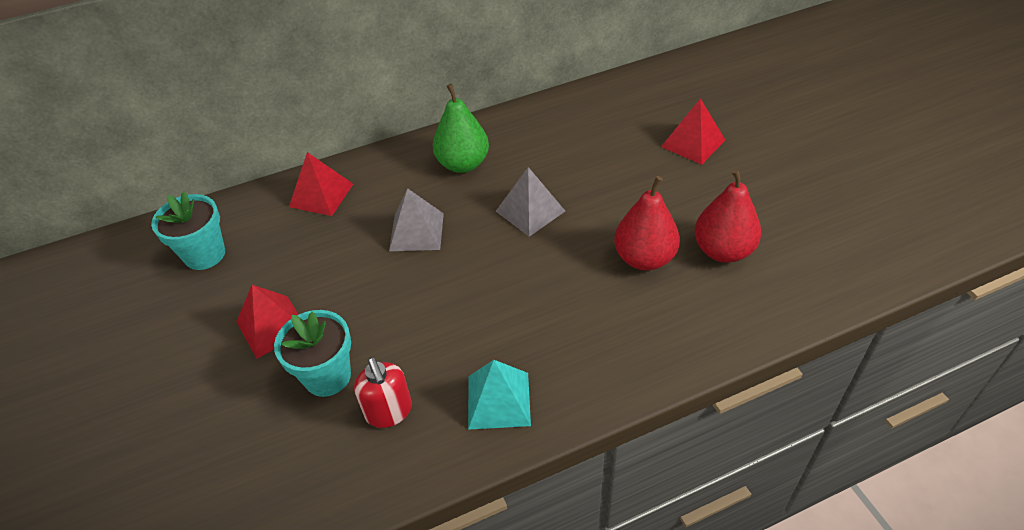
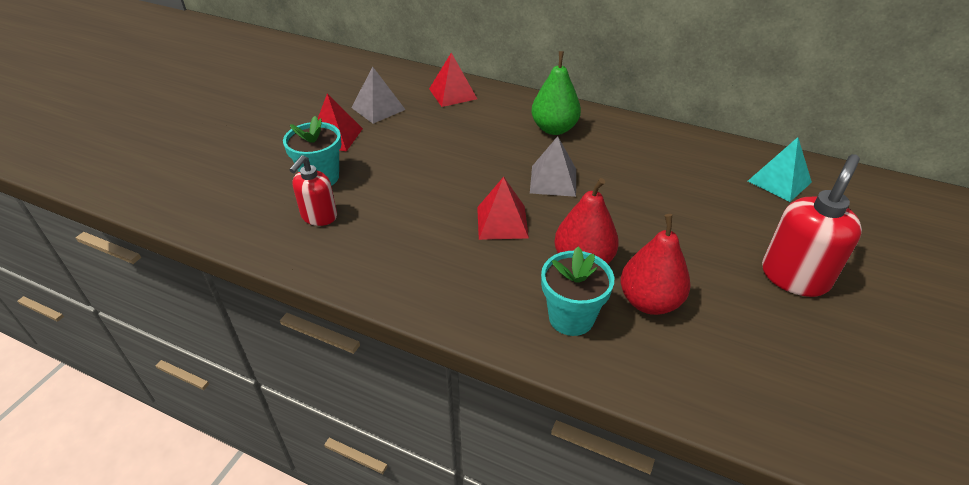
camera: 45 degrees right, 5 degrees down
(205, 254) = (359, 84): turquoise flower pot -> turquoise flower pot (571, 318)
(416, 231) = (471, 144): grey pyramid -> grey pyramid (378, 108)
(498, 400) = (374, 259): turquoise pyramid -> turquoise pyramid (779, 181)
(693, 143) = (742, 222): red pyramid -> red pyramid (502, 222)
(769, 159) = (794, 276): none -> red soap dispenser

